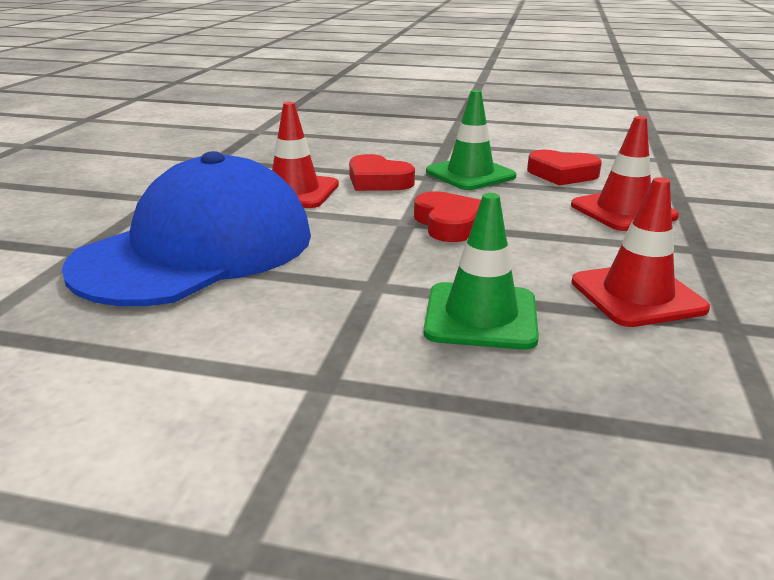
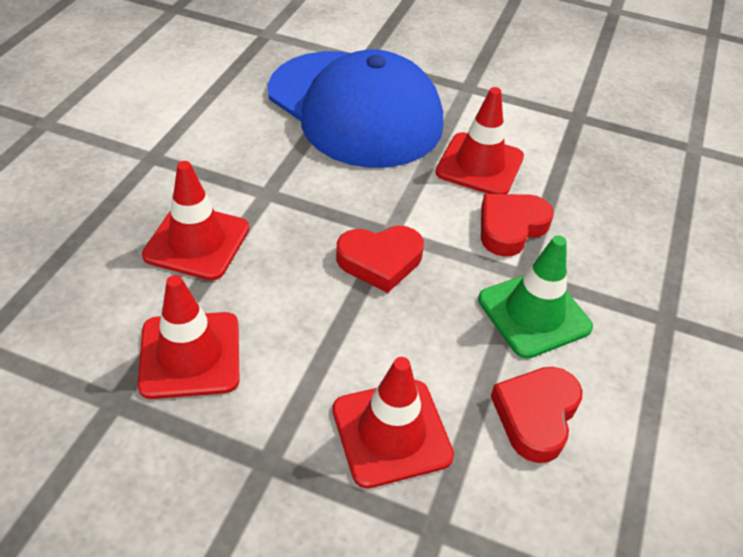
camera: 95 degrees right, 20 degrees up
(481, 316) = (197, 242): green traffic cone -> red traffic cone

